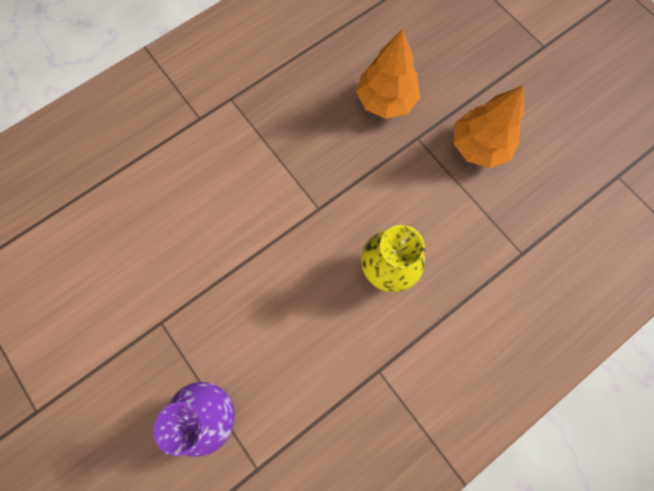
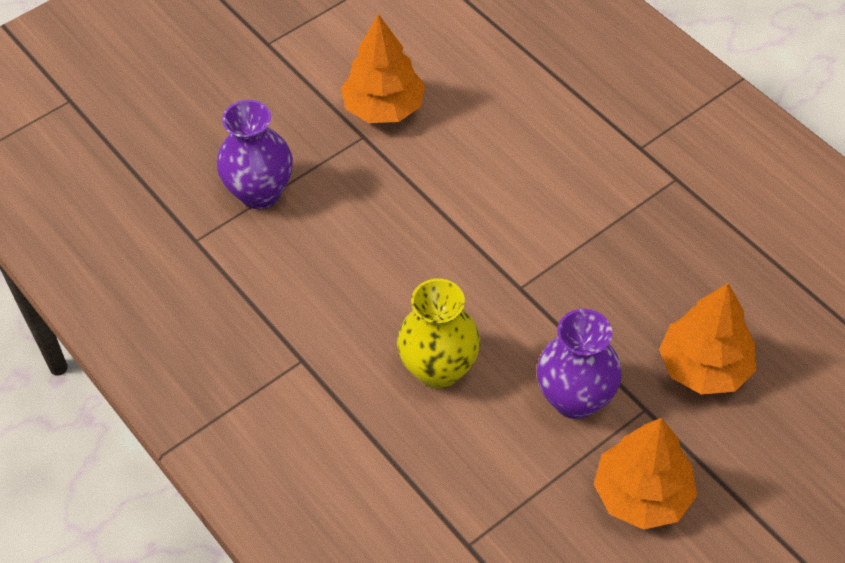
camera: 90 degrees right, 20 degrees down
(131, 305) = (383, 108): none -> orange tree
(410, 179) = (575, 399): none -> purple vase

